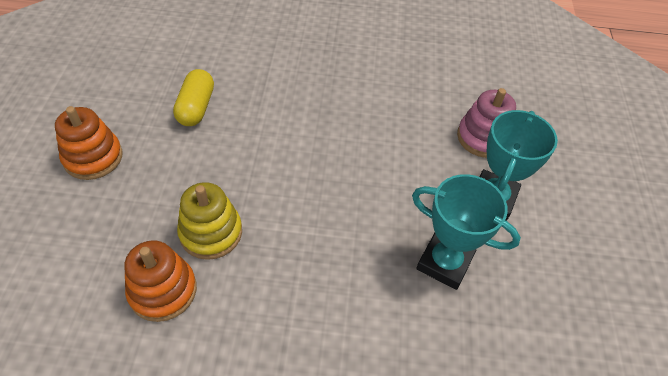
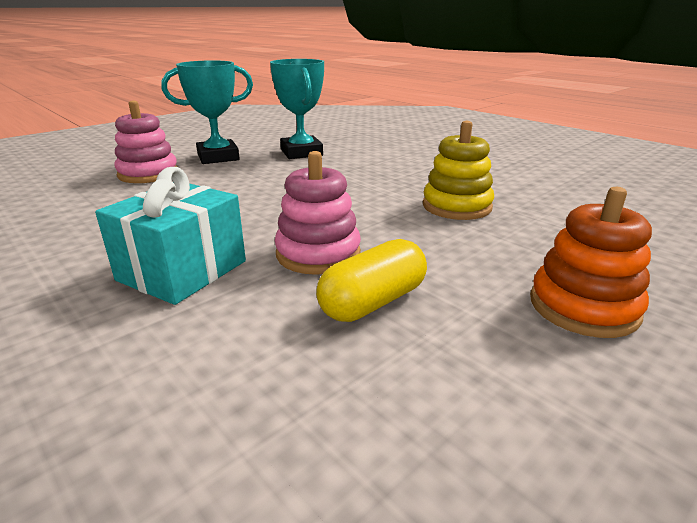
camera: 135 degrees left, 25 degrees down
(163, 290) = (524, 197): orange stacking toy -> none
(254, 124) = (318, 254): none -> pink stacking toy
(302, 78) = (182, 271): none -> turquoise gift

